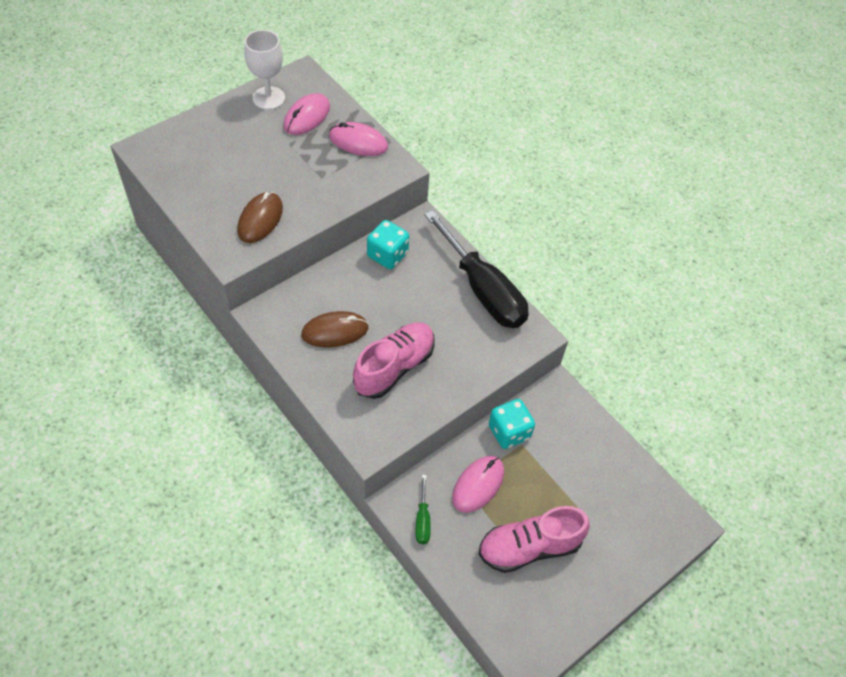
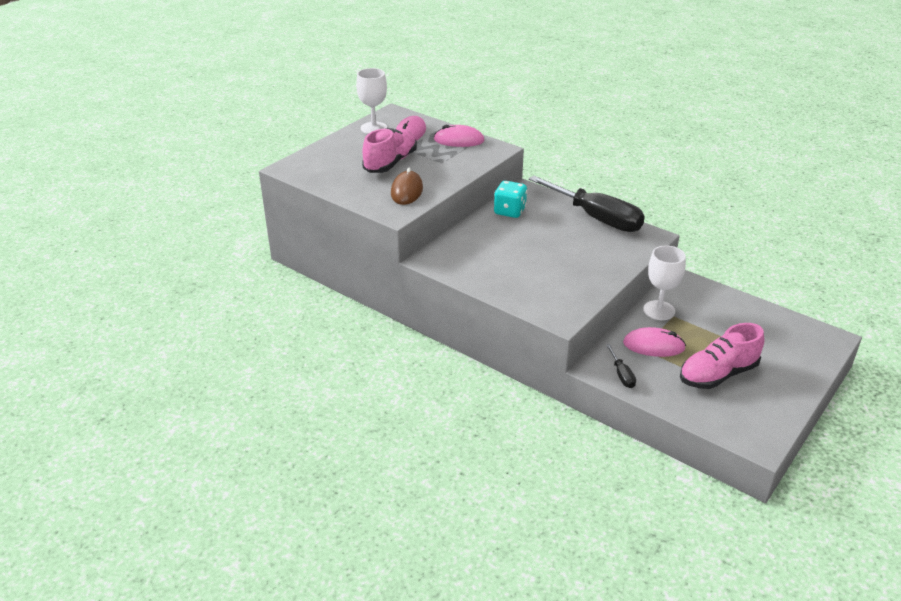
camera: 10 degrees left, 20 degrees down
(335, 331) = (493, 259): brown mouse -> none
(394, 367) = (554, 271): pink shoe -> pink shoe (390, 163)
(422, 520) = (621, 375): green screwdriver -> black screwdriver
(478, 485) = (653, 345): pink mouse -> pink mouse turned 75 degrees clockwise
(509, 432) = (659, 310): turquoise dice -> white goblet

